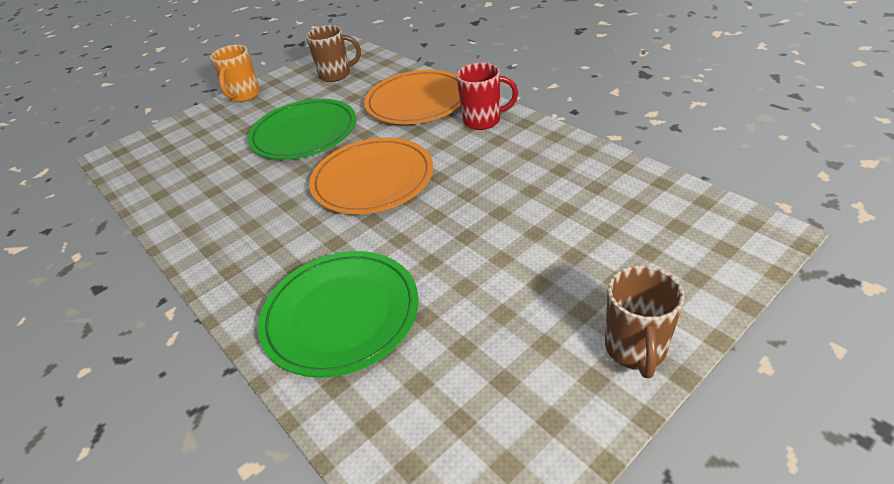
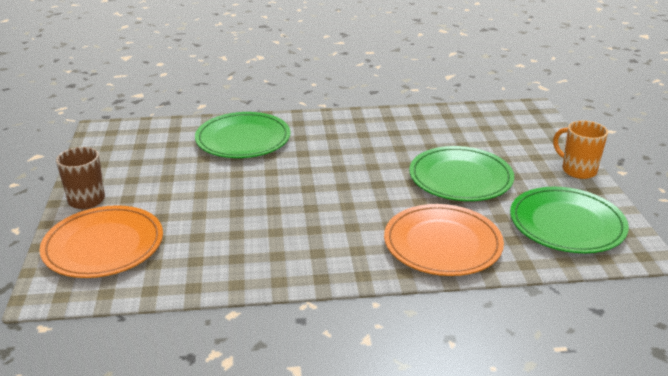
camera: 120 degrees right, 10 degrees down
(336, 75) = (567, 224): brown mug -> green plate
(373, 180) = (348, 183): orange plate -> orange plate (103, 246)
(483, 121) = (356, 260): red mug -> none

